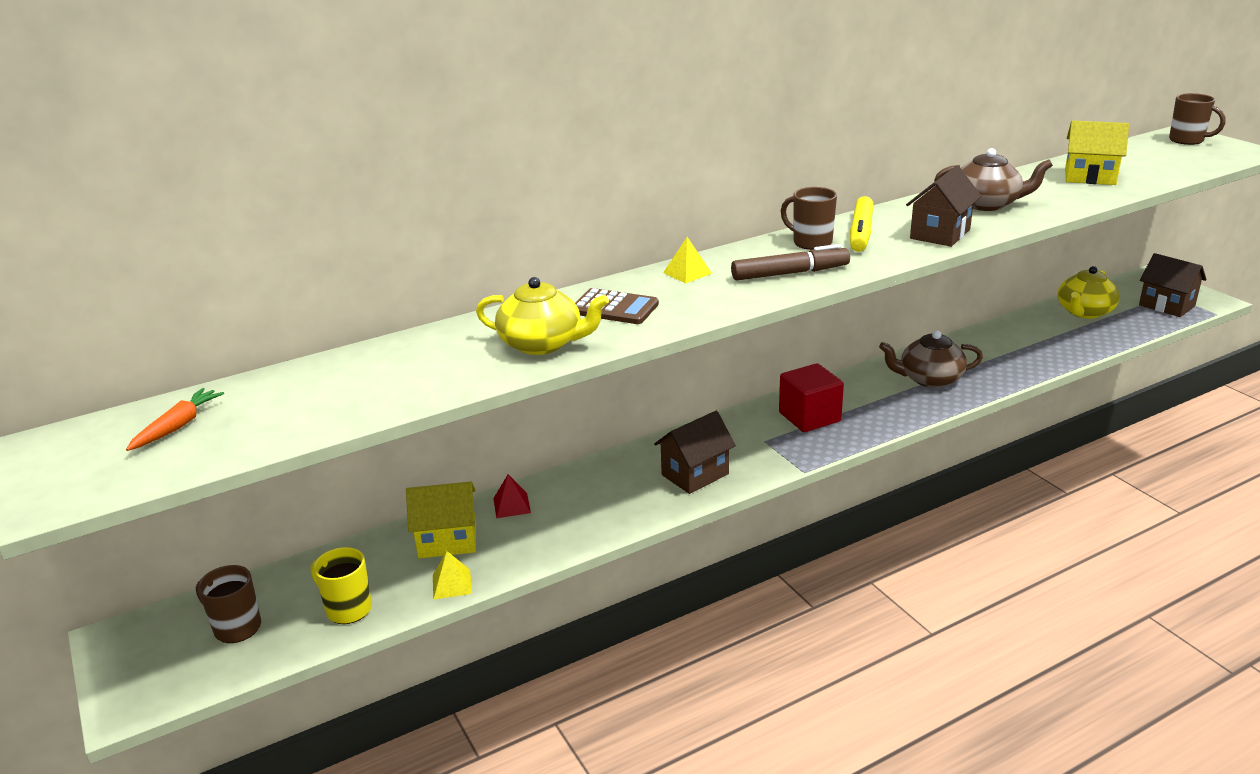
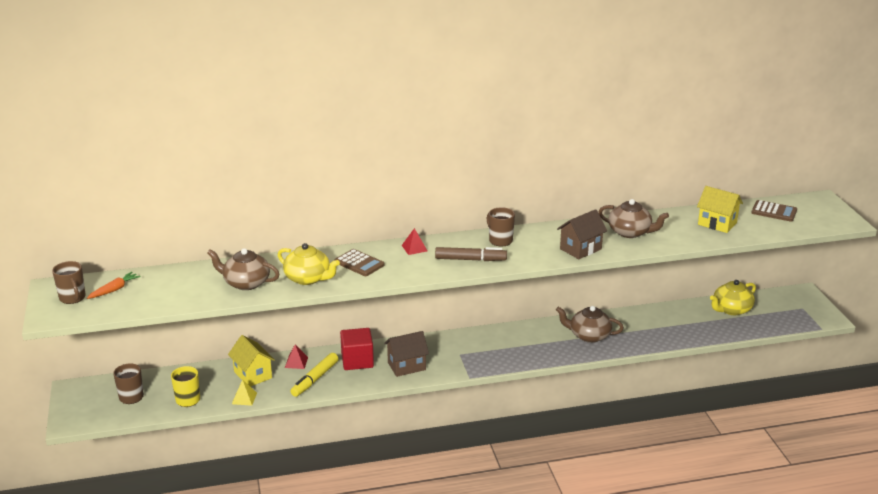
camera: 15 degrees right, 0 degrees up
(433, 370) = (246, 283): none -> brown teapot
(447, 541) = (253, 375): yellow house -> yellow house turned 45 degrees clockwise
(687, 273) = (414, 248): yellow pyramid -> red pyramid
(809, 417) = (496, 345): red cube -> red cube (357, 361)
(861, 233) = (535, 239): yellow marker -> yellow marker (315, 379)
(1144, 154) = (774, 211): none -> brown calculator
(1166, 305) = (793, 316): brown house -> none
(1187, 140) = (817, 205): brown mug -> brown mug (72, 298)

